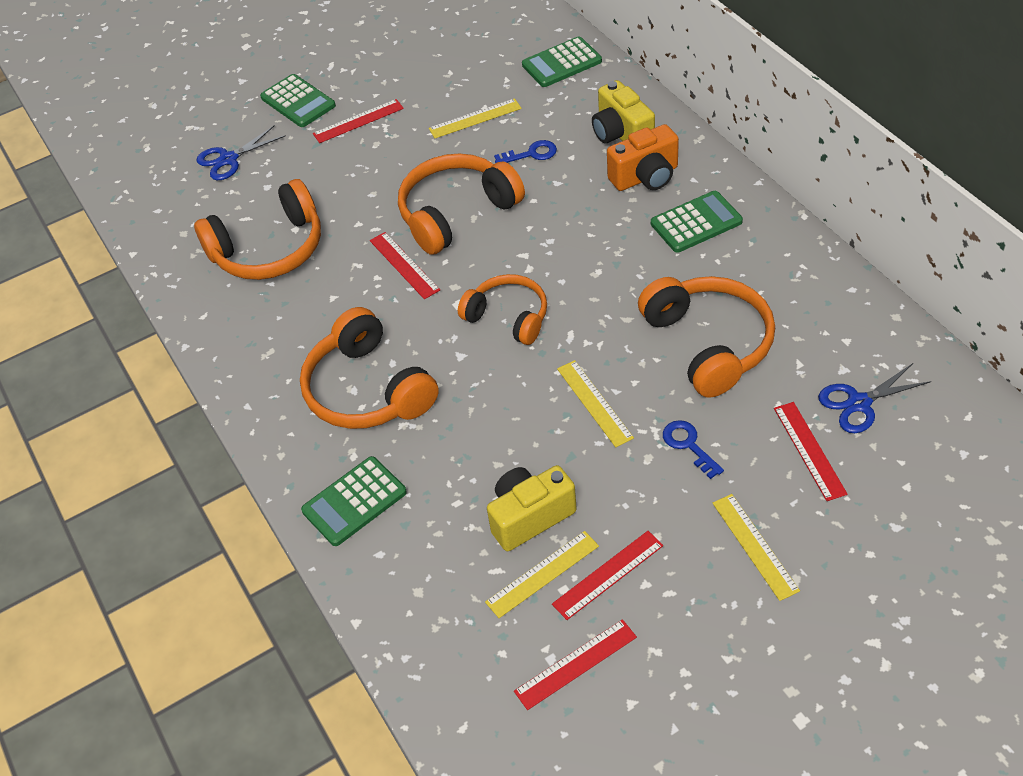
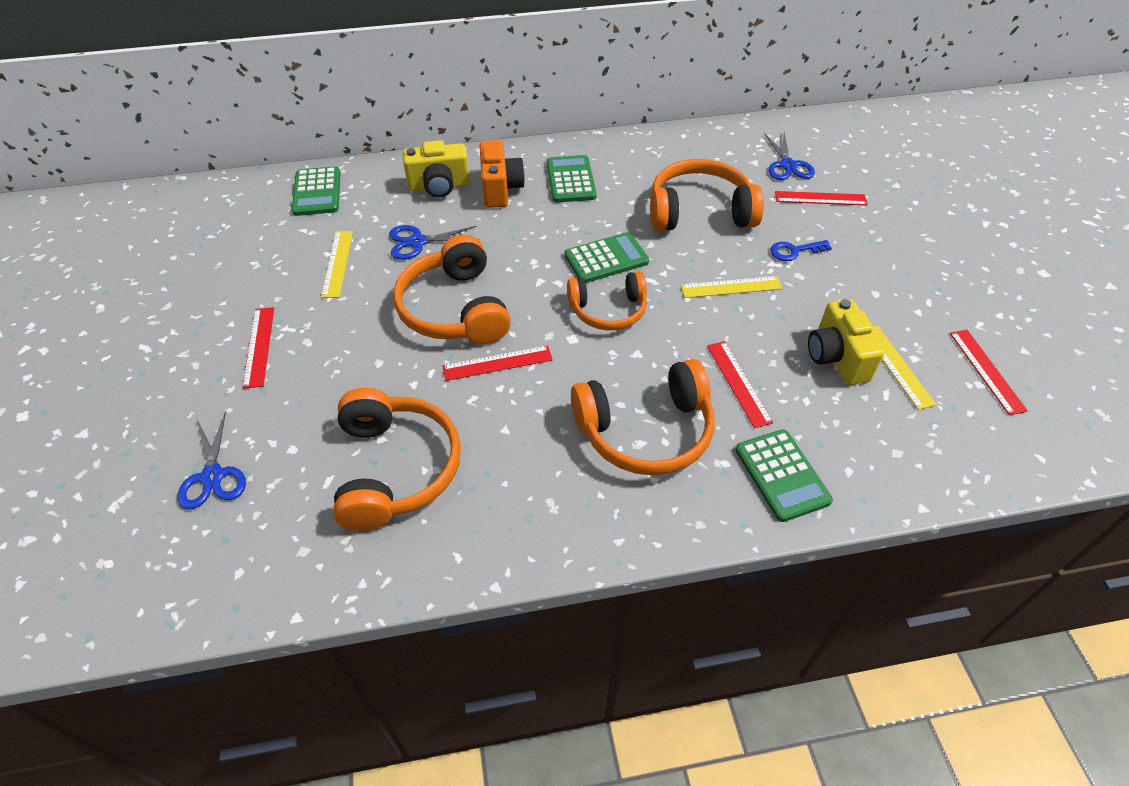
camera: 75 degrees left, 0 degrees up
(298, 102) = (176, 389): green calculator -> green calculator (606, 259)
(508, 317) = (608, 310): orange headphones -> orange headphones turned 150 degrees counterclockwise
(531, 154) = (417, 242): blue key -> blue scissors
(608, 574) = (905, 329): red ruler -> red ruler (738, 383)
(754, 546) = (897, 248): yellow ruler -> none

